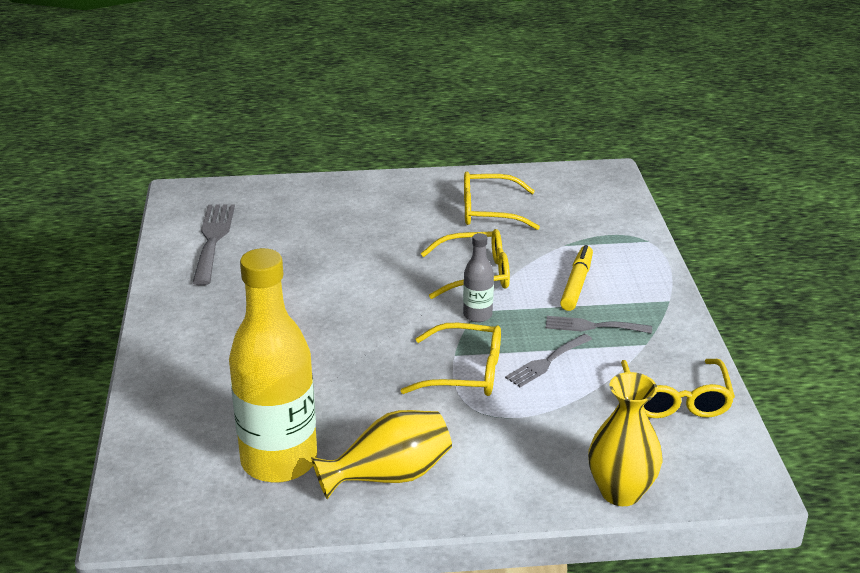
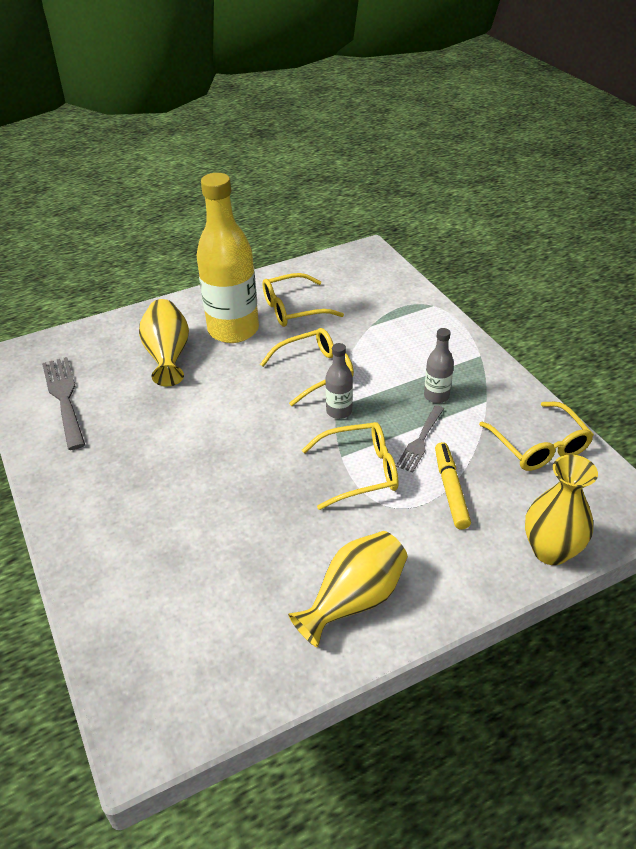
camera: 20 degrees left, 10 degrees up
(279, 461) = (247, 617): yellow bottle -> yellow bottle (233, 330)
(333, 225) = (168, 355): none -> yellow vase
(577, 284) = (401, 359): yellow marker -> yellow marker (451, 490)
(592, 326) = (436, 396): grey fork -> grey bottle

